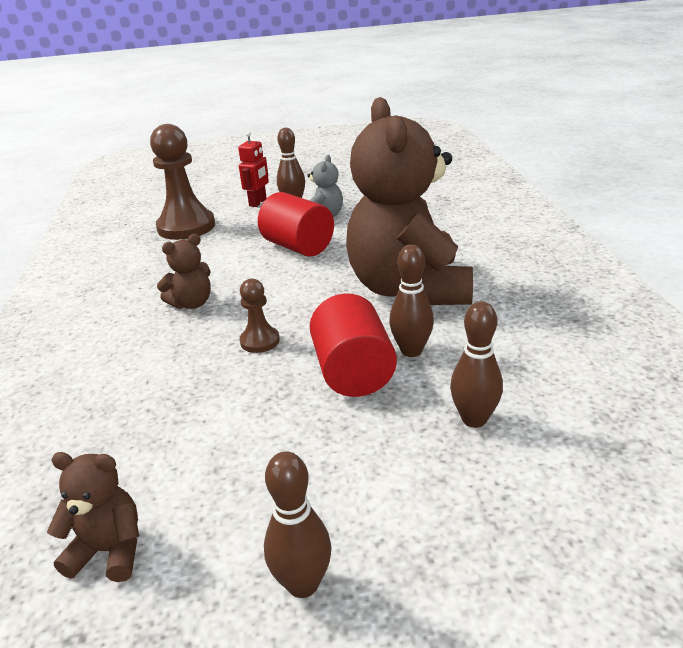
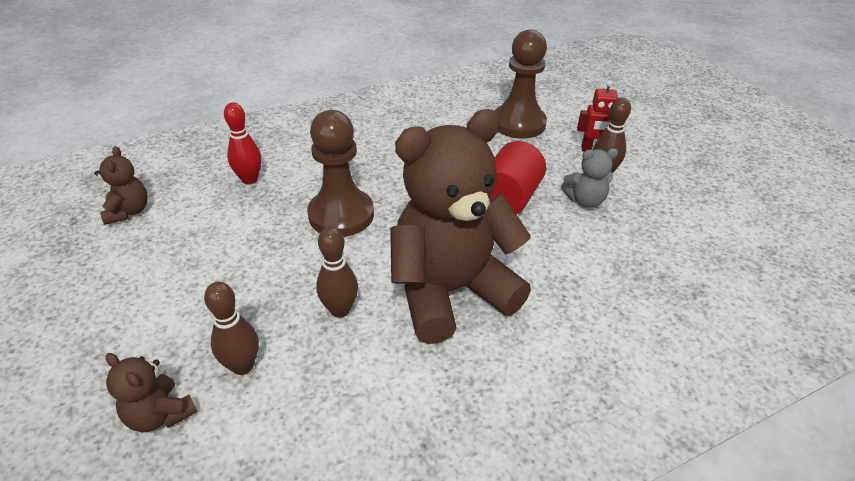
camera: 70 degrees right, 10 degrees up
(131, 412) = (249, 179): none -> red bowling pin
(192, 303) = (389, 165): brown teddy bear -> brown teddy bear (160, 414)
(260, 341) = (341, 215): brown pawn -> brown pawn, size x2.02
(303, 584) = (88, 296): brown bowling pin -> none
(353, 372) = (303, 278): red cylinder -> none

